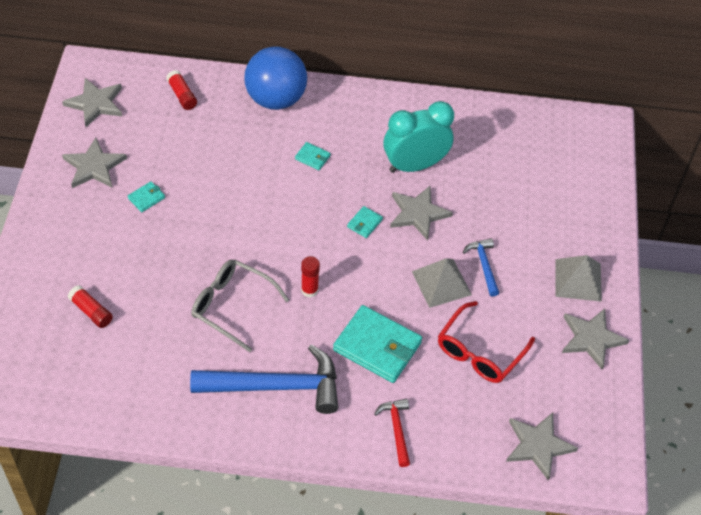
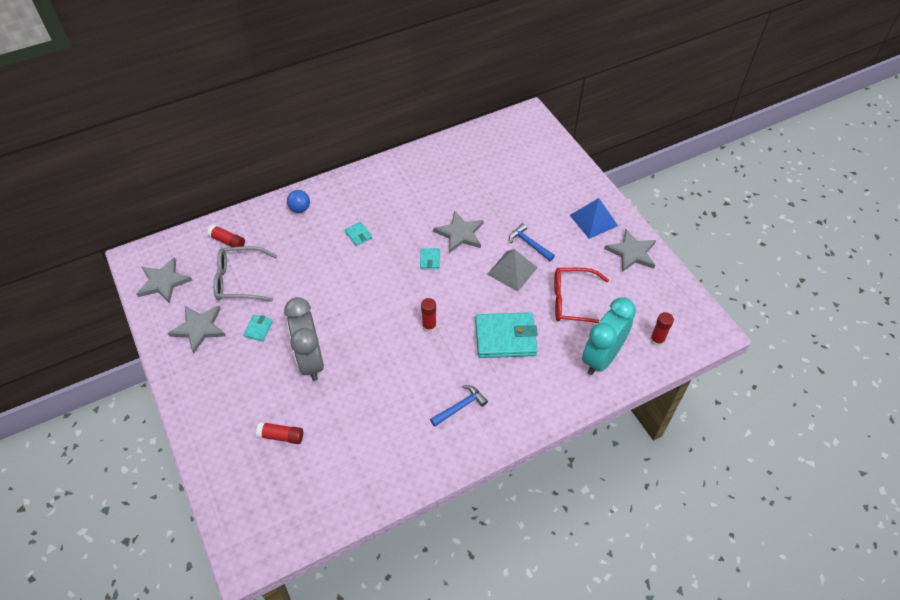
camera: 30 degrees left, 0 degrees up
(171, 256) = (310, 360): none -> grey clock
(231, 306) = (383, 369): grey glasses -> grey glasses (239, 280)
(276, 99) = (300, 209): blue ball -> blue ball, size x0.44
(276, 386) = (460, 406): blue hammer -> blue hammer, size x0.48
(312, 157) = (358, 235): turquoise wallet -> turquoise wallet turned 60 degrees clockwise
(396, 429) = (563, 385): red hammer -> none
(415, 165) = (432, 203): turquoise clock -> turquoise clock (601, 358)
(479, 352) = (572, 302): red glasses -> red glasses turned 90 degrees clockwise
(538, 445) = (657, 340): grey star -> red glue stick
(578, 280) = (593, 220): grey pyramid -> blue pyramid

